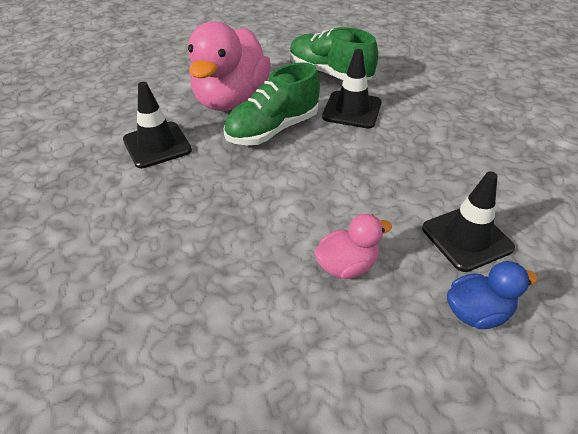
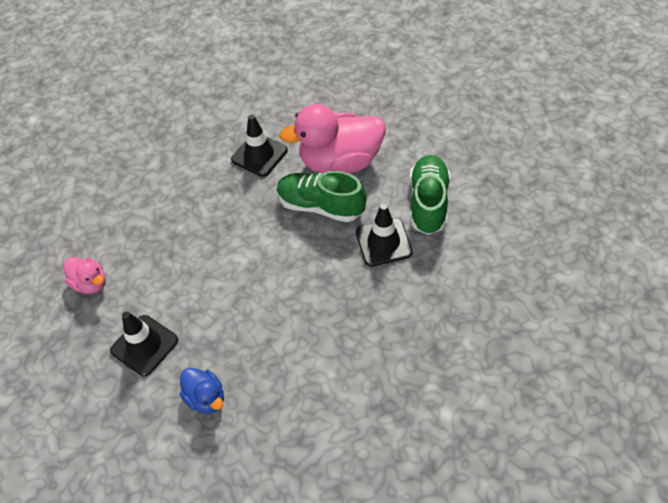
camera: 65 degrees right, 10 degrees up
(347, 266) = (208, 313): pink duck -> pink duck (91, 283)
(466, 238) = (272, 372): black traffic cone -> black traffic cone (144, 345)

